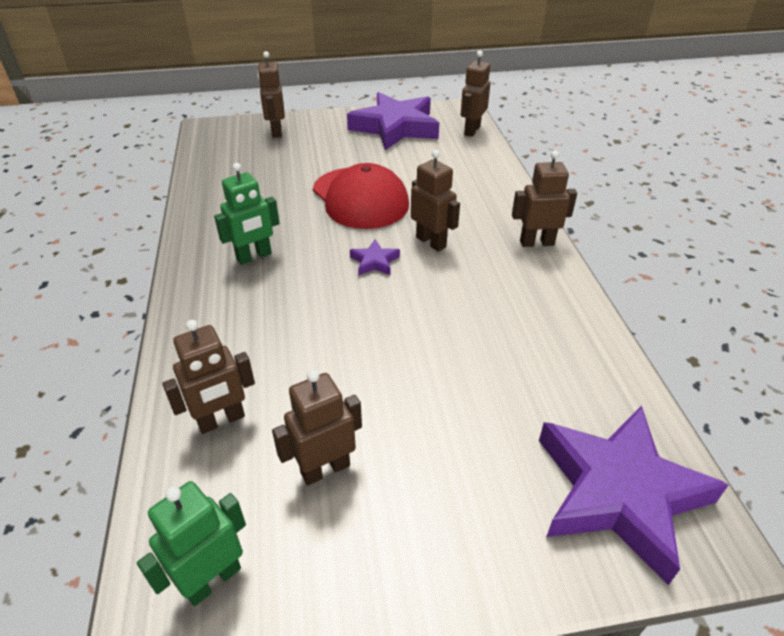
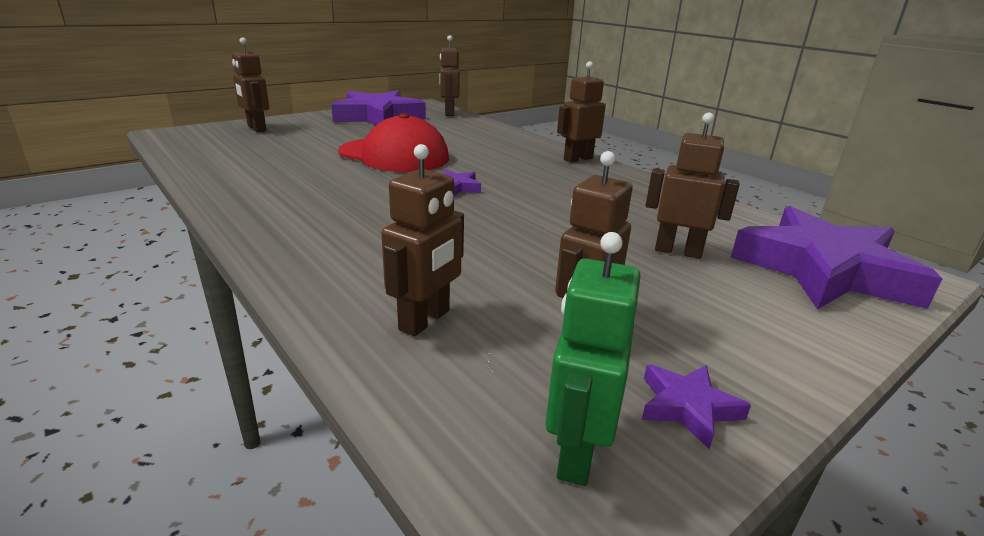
camera: 30 degrees left, 15 degrees down
(254, 256) = (324, 203): green robot -> none
(319, 581) = (687, 407): none -> purple star
(431, 242) = (492, 170): brown robot -> brown robot (678, 251)

